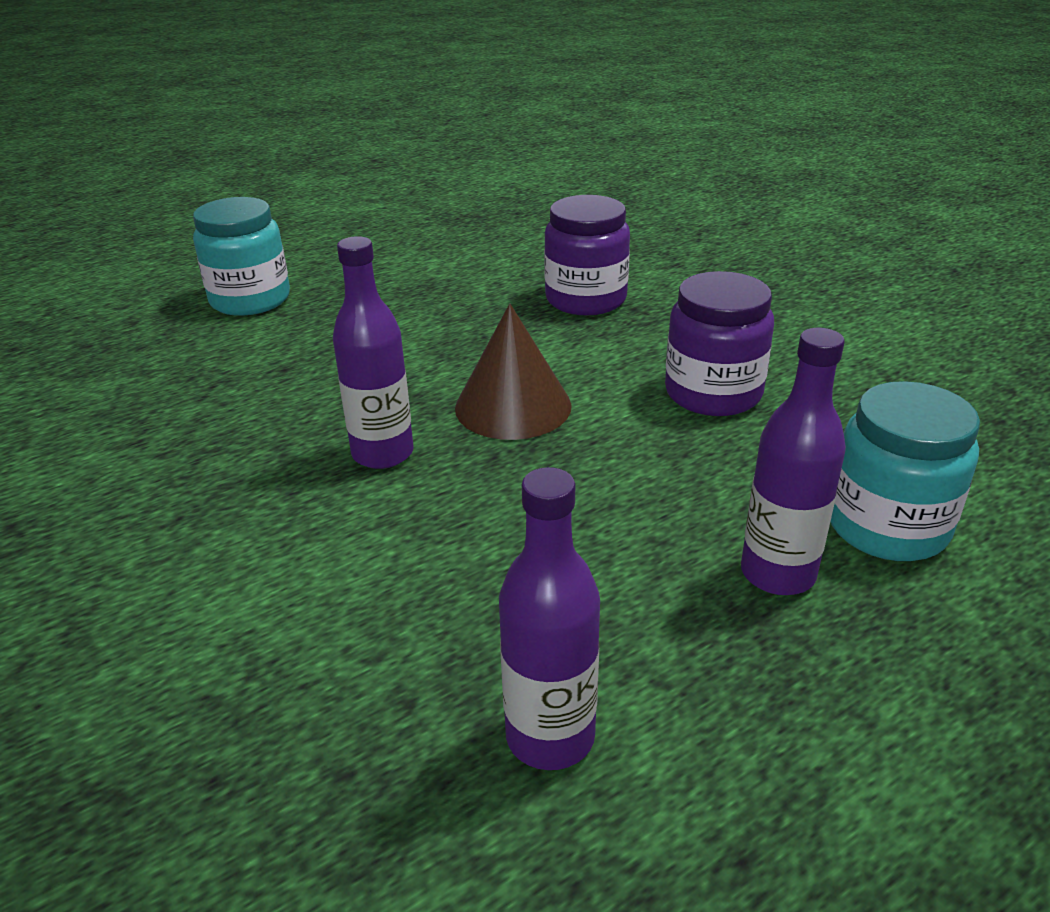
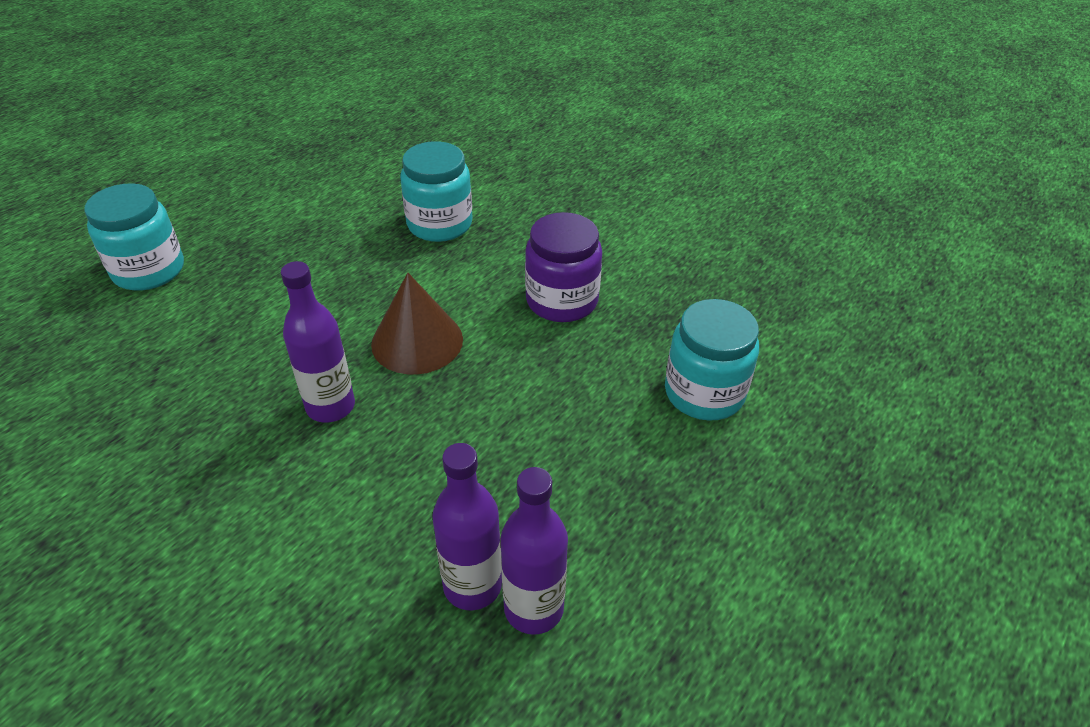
camera: 20 degrees left, 10 degrees up
(585, 299) = (439, 224): purple jar -> turquoise jar
(777, 573) = (644, 447): purple bottle -> purple bottle (472, 586)

